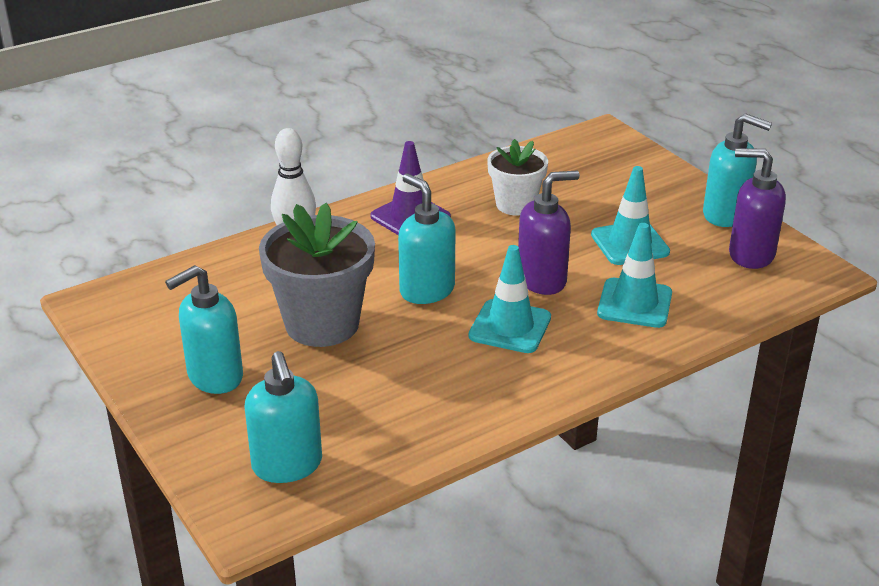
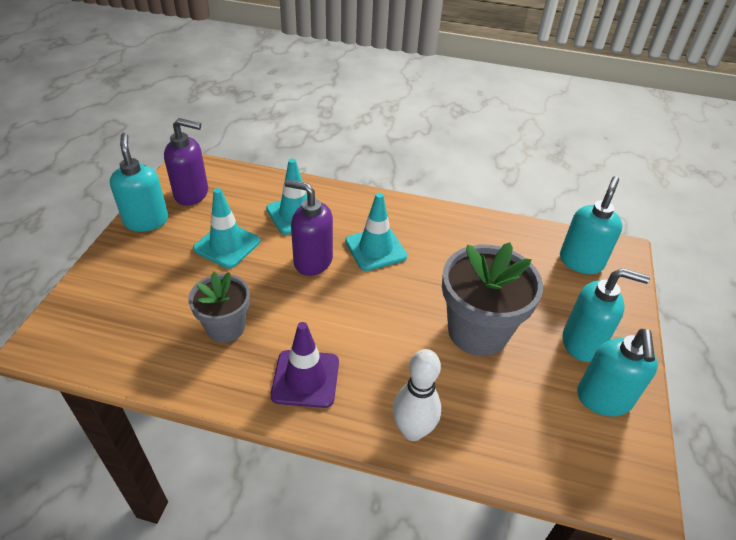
camera: 135 degrees left, 10 degrees up
(426, 290) = (384, 306): turquoise soap dispenser -> turquoise soap dispenser (603, 399)
(515, 205) = (226, 327): white flower pot -> grey flower pot
(750, 255) = (192, 194): purple soap dispenser -> purple soap dispenser turned 60 degrees counterclockwise

